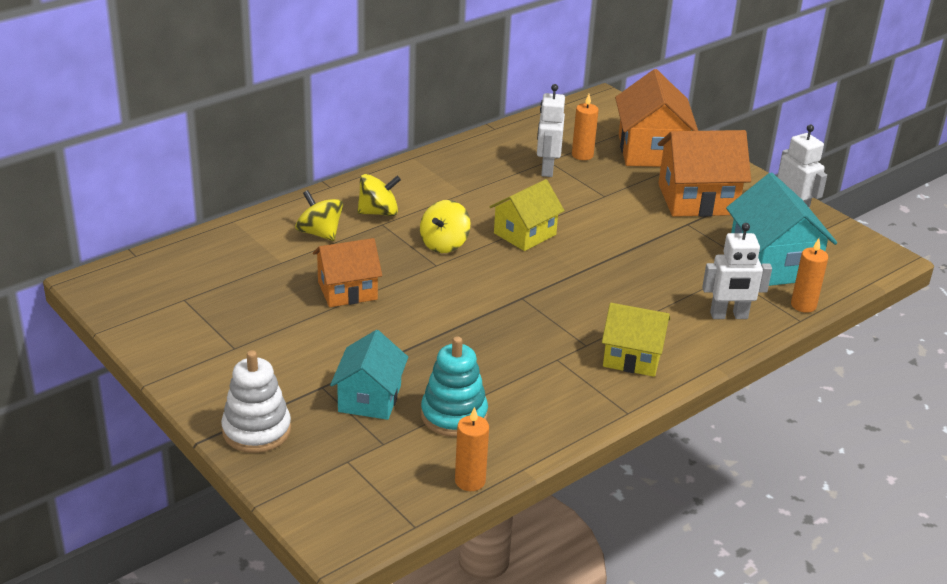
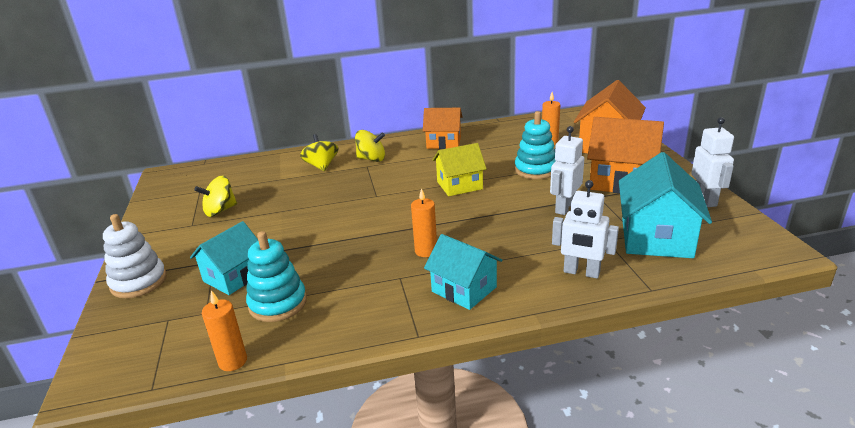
camera: 30 degrees right, 5 degrees down
(347, 290) = (300, 202): orange house -> orange house (443, 142)
(444, 244) = (395, 183): yellow spinning top -> yellow spinning top (220, 210)
(547, 169) = (514, 147): white robot -> white robot (564, 207)
(595, 198) = (535, 170): none -> turquoise stacking toy
(632, 357) = (464, 289): yellow house -> turquoise house
(803, 305) = (663, 277): orange candle -> orange candle (426, 251)

